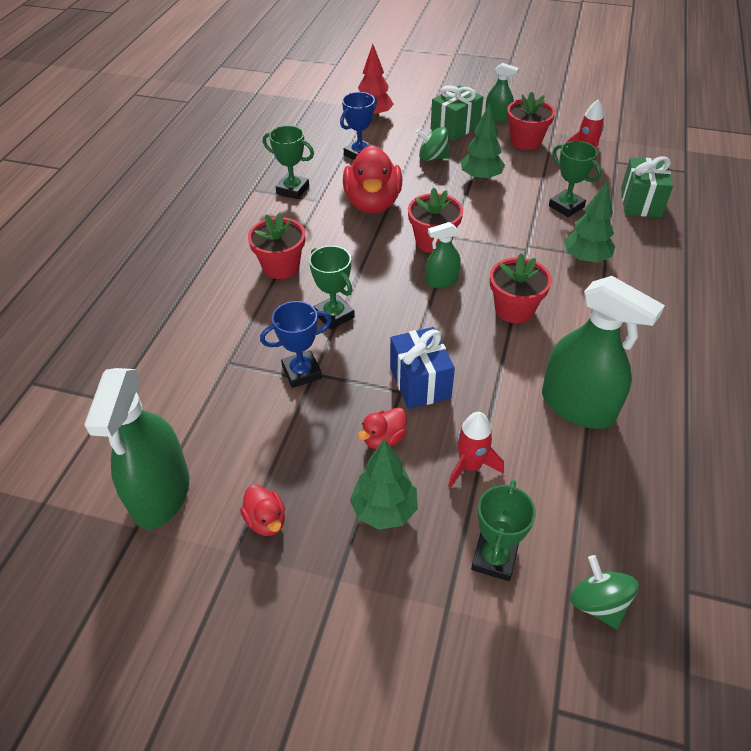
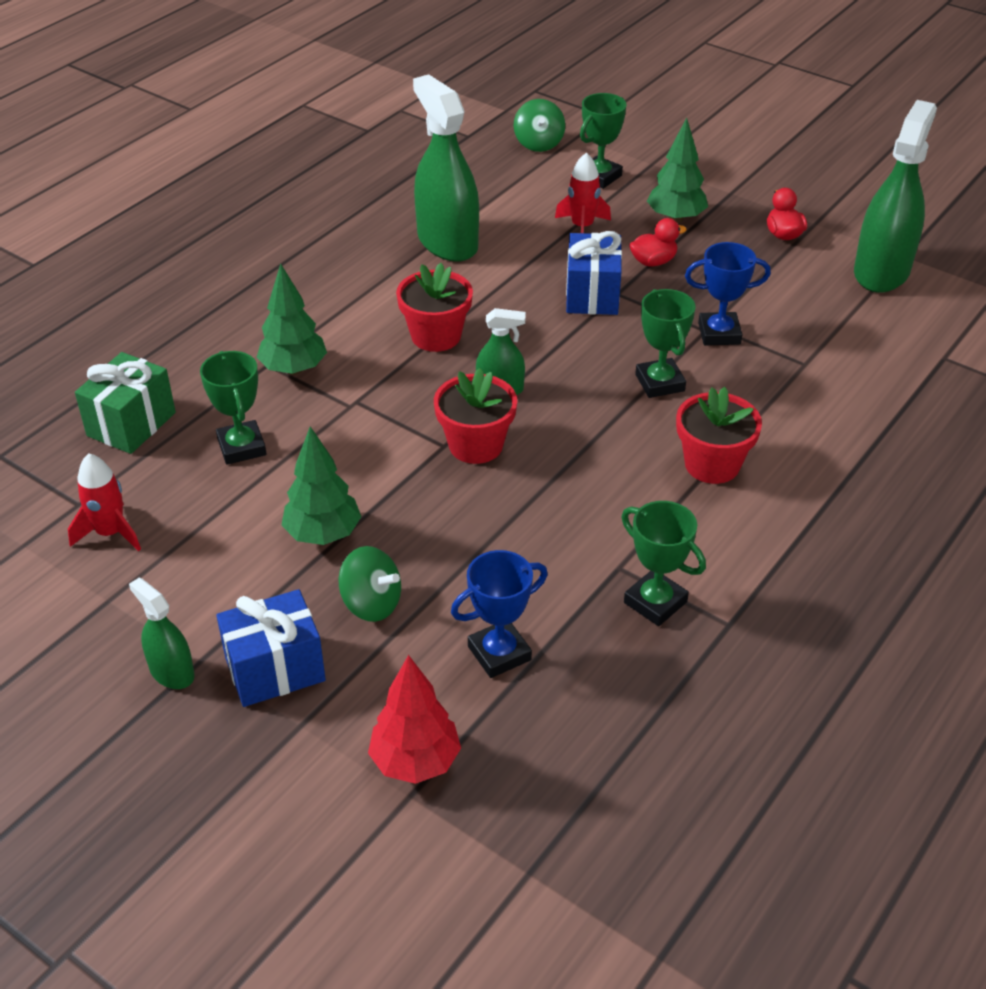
camera: 160 degrees left, 5 degrees down
(373, 203) = (530, 535): red duck -> none
(455, 128) = (275, 669): green gift -> blue gift
(526, 141) = (177, 592): red flower pot -> none

